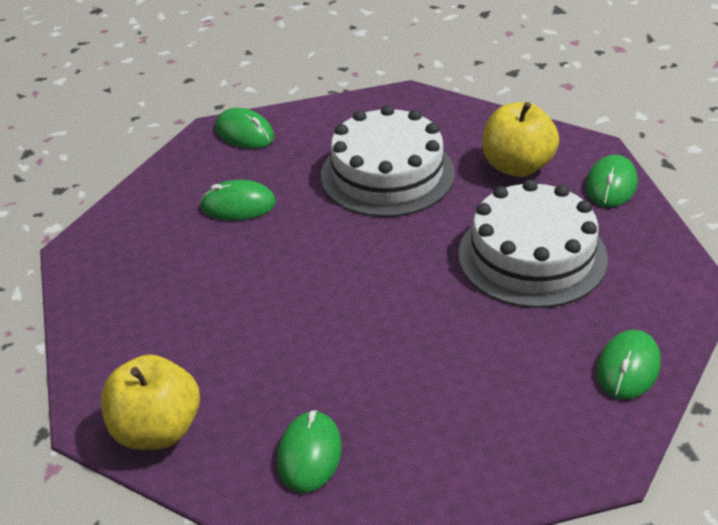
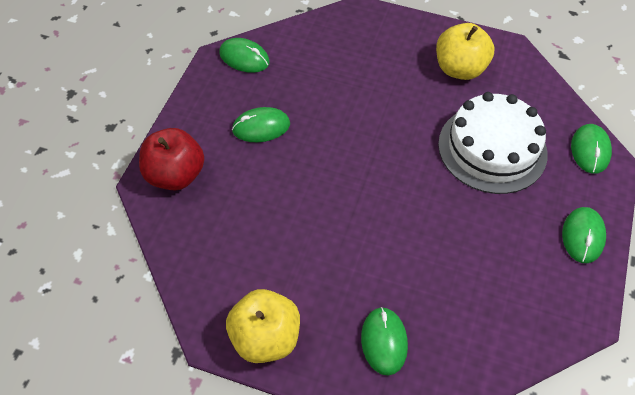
camera: 15 degrees left, 15 degrees up
(114, 245) = (175, 175): none -> red apple
(387, 174) = (366, 86): white cake -> none
(611, 185) = (530, 79): green mouse -> green mouse (590, 150)

